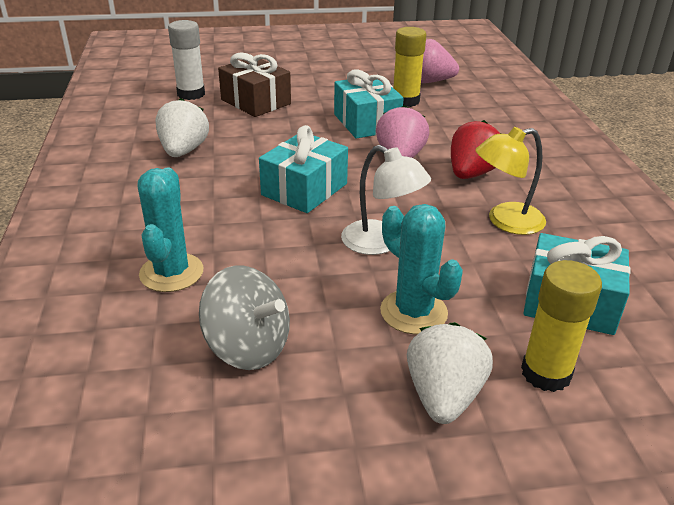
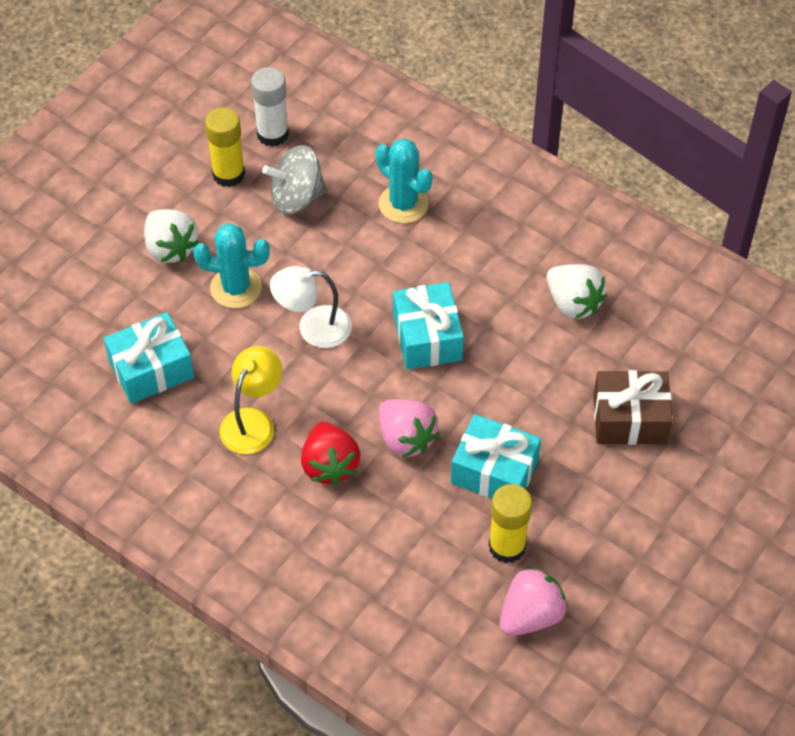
camera: 135 degrees right, 20 degrees up
(191, 94) = (700, 380): white glue stick -> white glue stick (272, 134)
(546, 373) = (129, 302): yellow glue stick -> yellow glue stick (228, 174)

